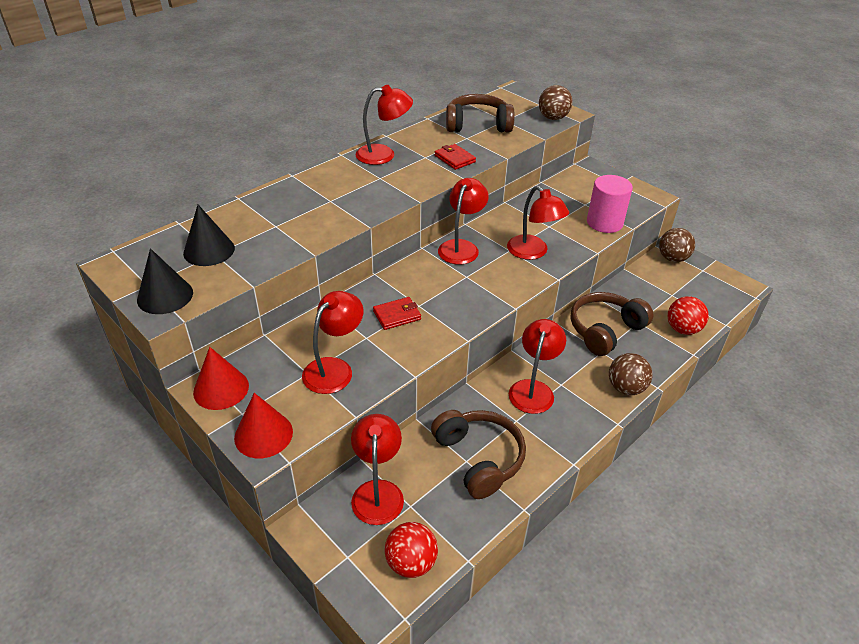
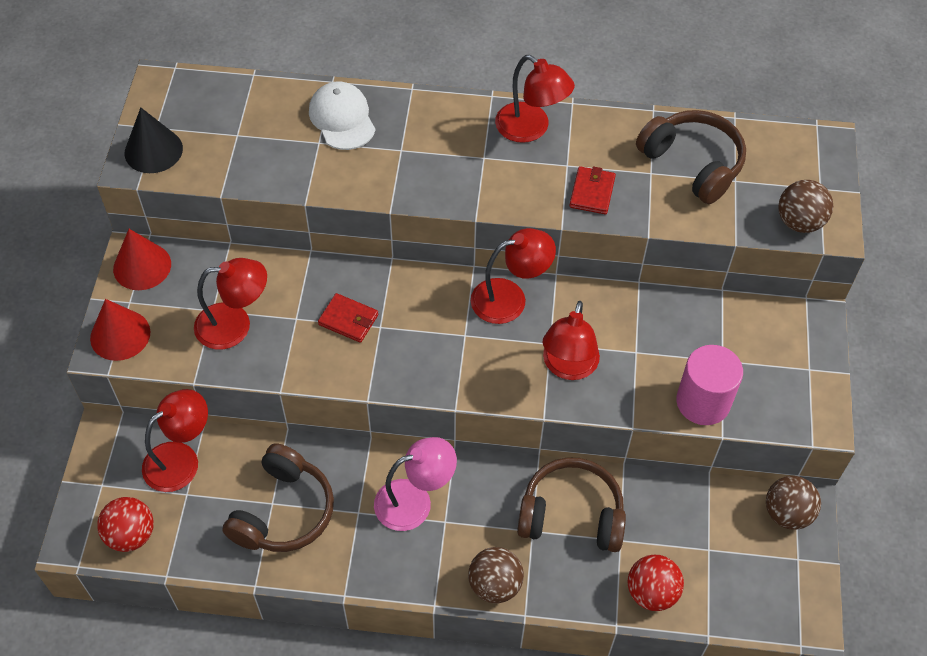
camera: 50 degrees right, 15 degrees up
(209, 250) = (237, 127): black cone -> none
(272, 208) = (342, 118): none -> white cap
(533, 389) = (414, 501): red lamp -> pink lamp

